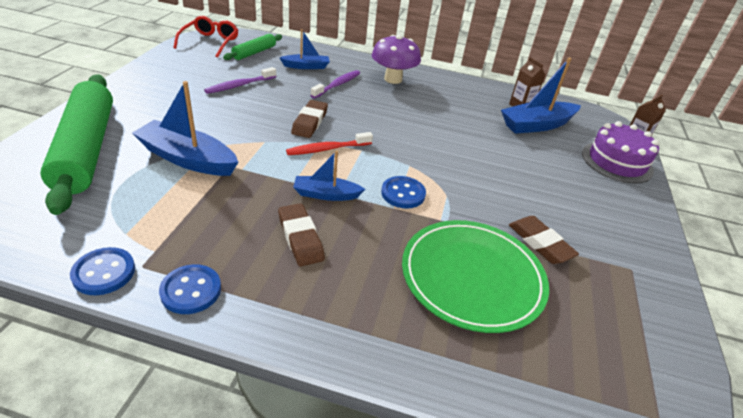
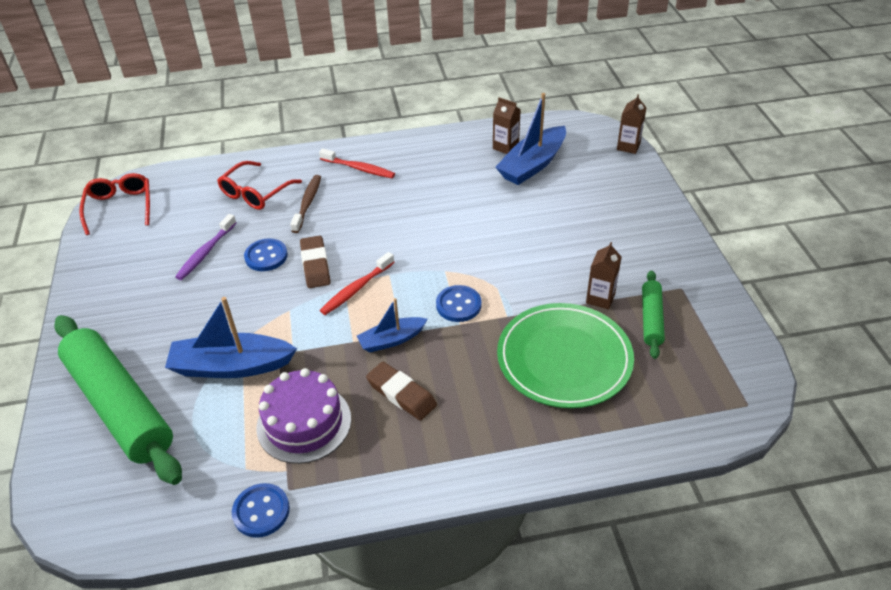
camera: 20 degrees left, 5 degrees up
(191, 290) = (348, 487): blue button -> blue button (266, 256)
(254, 52) = (183, 199): green rolling pin -> green rolling pin (651, 319)
(306, 66) = (256, 193): blue boat -> red glasses
(337, 85) = (307, 203): purple toothbrush -> brown toothbrush
(393, 79) = (359, 168): purple mushroom -> red toothbrush
(540, 243) = (600, 298): brown eraser -> brown carton
(617, 162) = (623, 177): purple cake -> purple cake (304, 423)

